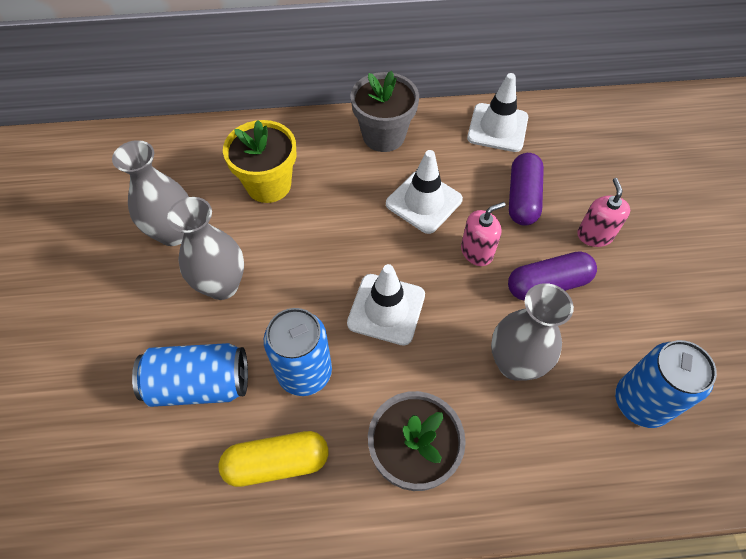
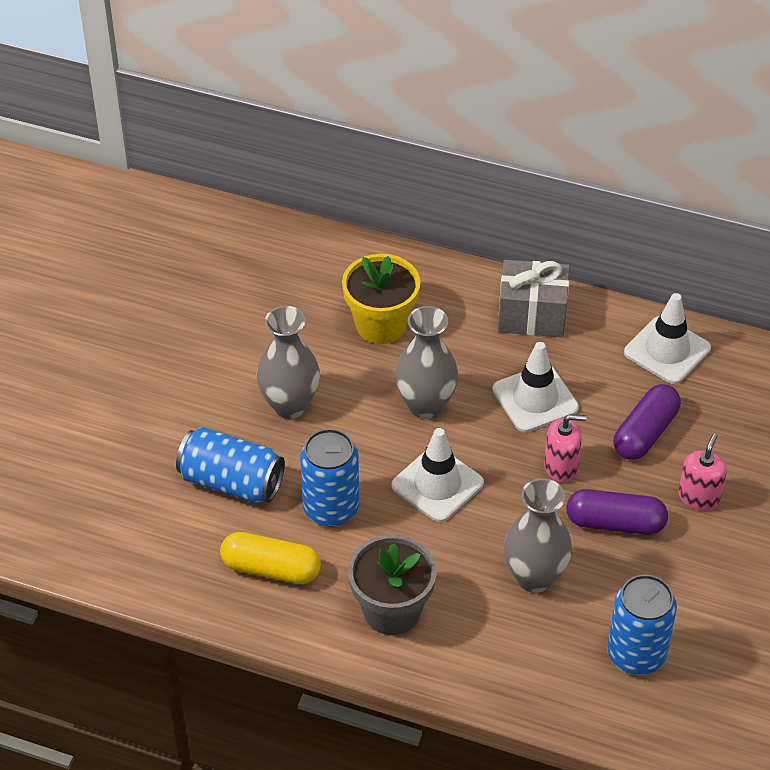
camera: 25 degrees right, 10 degrees down
(174, 233) = (264, 339): grey vase -> grey vase (425, 405)
(383, 136) = (532, 315): grey flower pot -> grey gift

